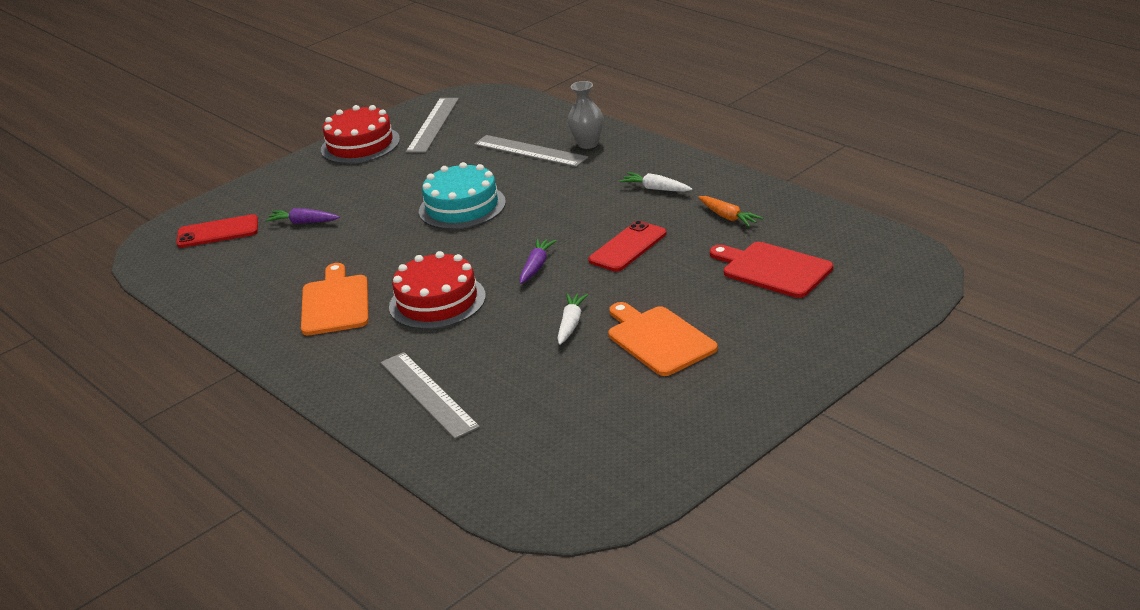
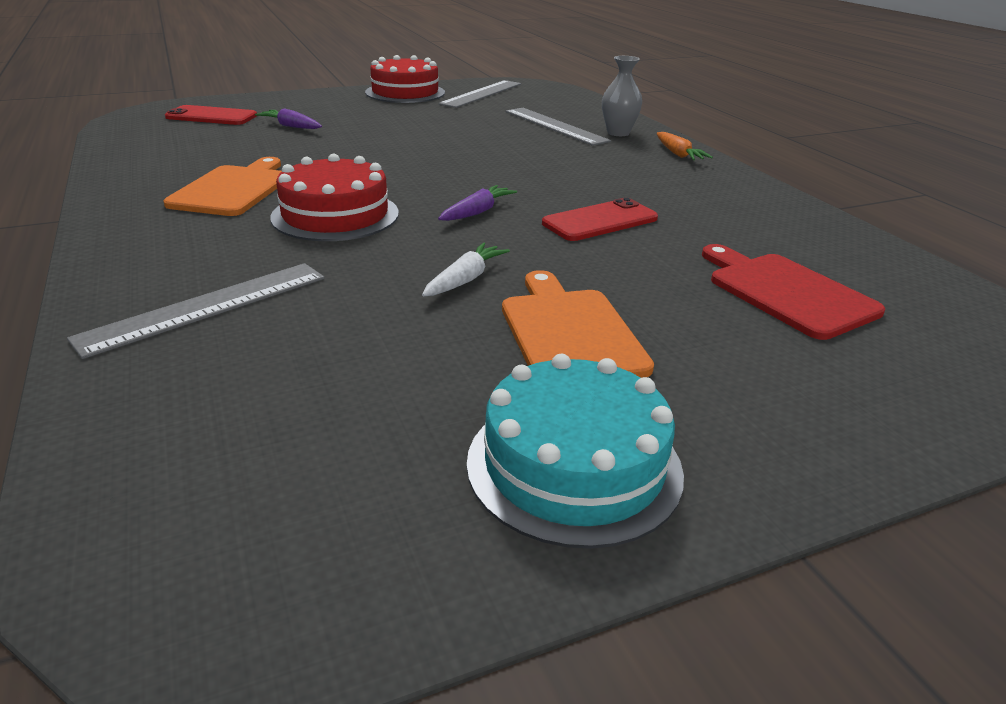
camera: 15 degrees right, 0 degrees up
(428, 394) = (206, 307): grey ruler -> grey ruler turned 60 degrees clockwise
(462, 207) = (449, 148): turquoise cake -> turquoise cake (574, 465)
(656, 189) = (669, 180): white carrot -> none
(728, 217) = (745, 223): orange carrot -> orange carrot (678, 154)

